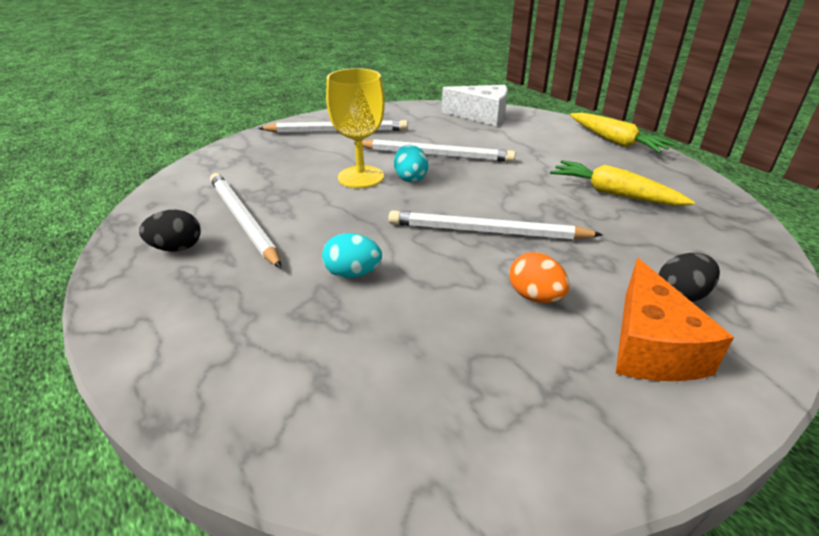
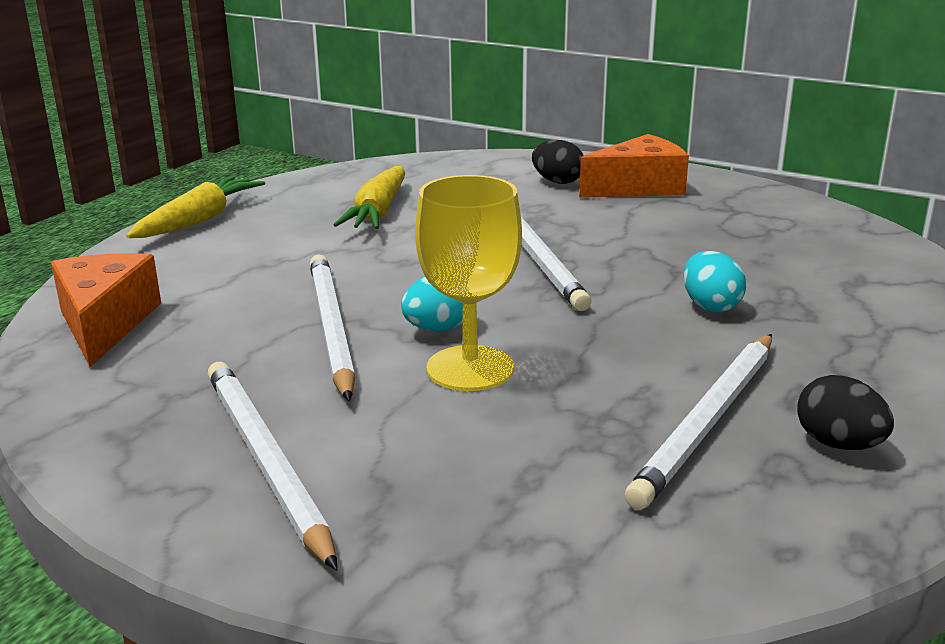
camera: 115 degrees left, 10 degrees down
(482, 116) = (105, 323): white cheese -> orange cheese
(535, 296) = (629, 225): orange egg -> none

